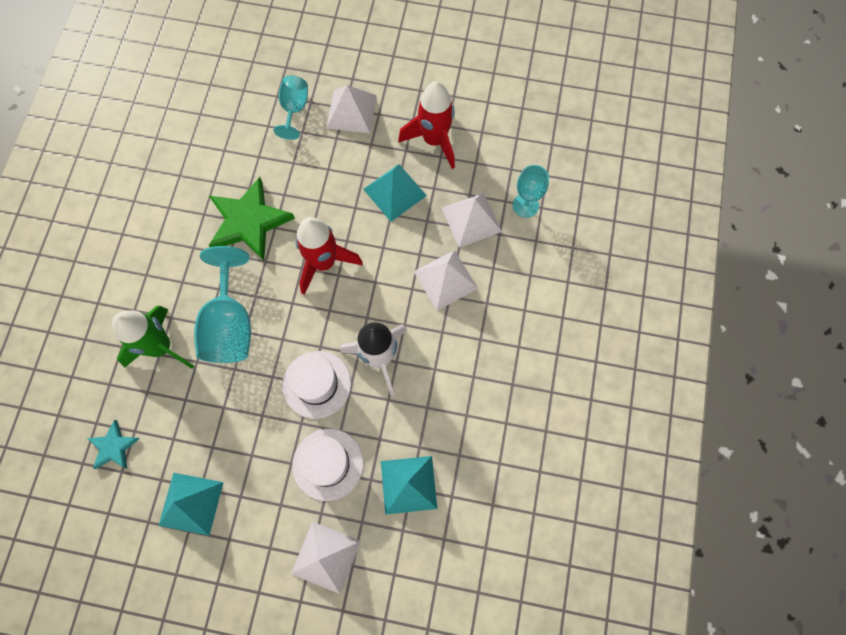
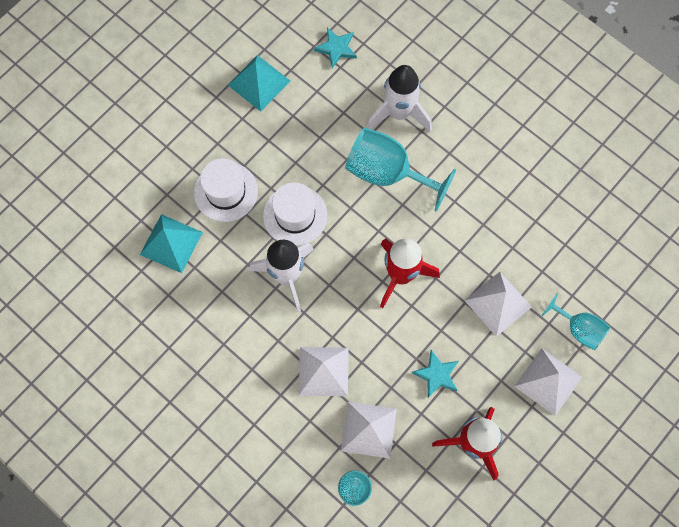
camera: 120 degrees right, 0 degrees up
(161, 347) = (399, 113): green rocket -> white rocket
(249, 222) = (477, 231): green star -> none
(326, 557) = (158, 156): white pyramid -> white pyramid (498, 303)
(395, 192) = (436, 375): turquoise pyramid -> turquoise star

